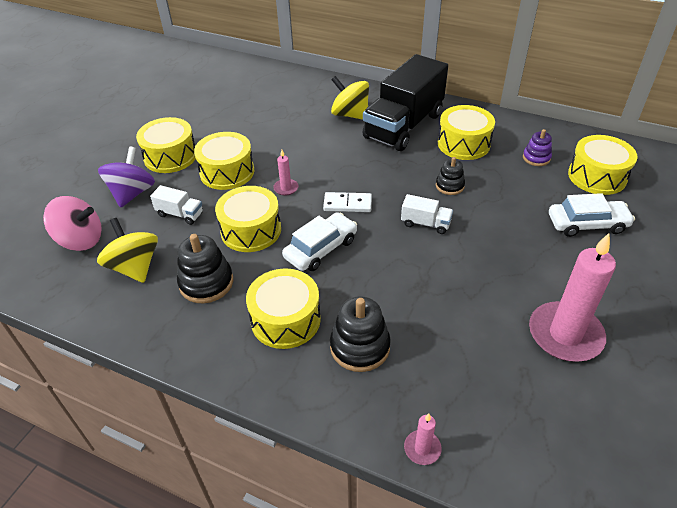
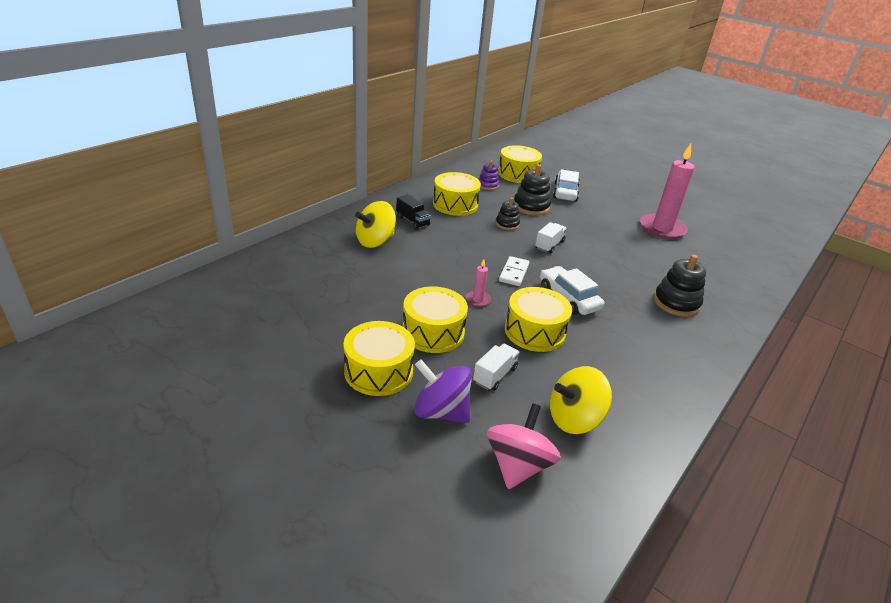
camera: 80 degrees left, 10 degrees down
(206, 283) = (603, 370): black stacking toy -> black stacking toy (531, 207)
(285, 320) = (650, 331): yellow drum -> none
(403, 126) = (413, 221): black truck -> black truck, size x0.41
(422, 448) = (755, 299): pink candle -> none

